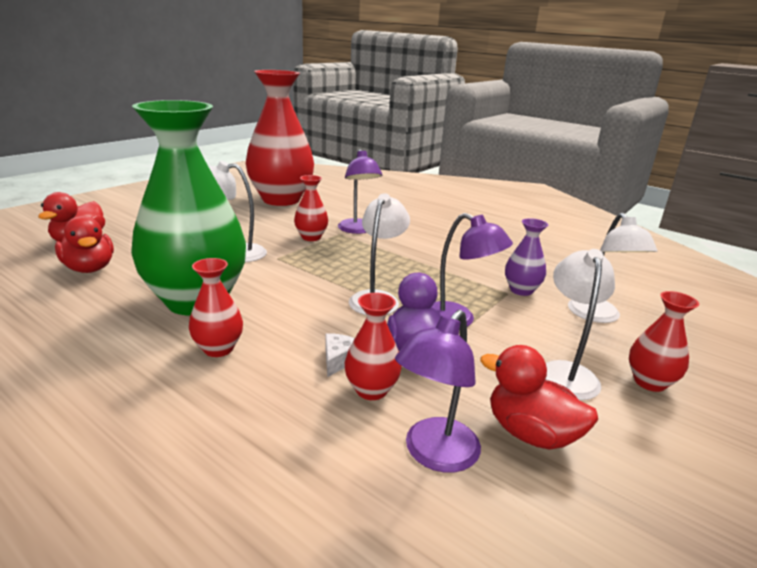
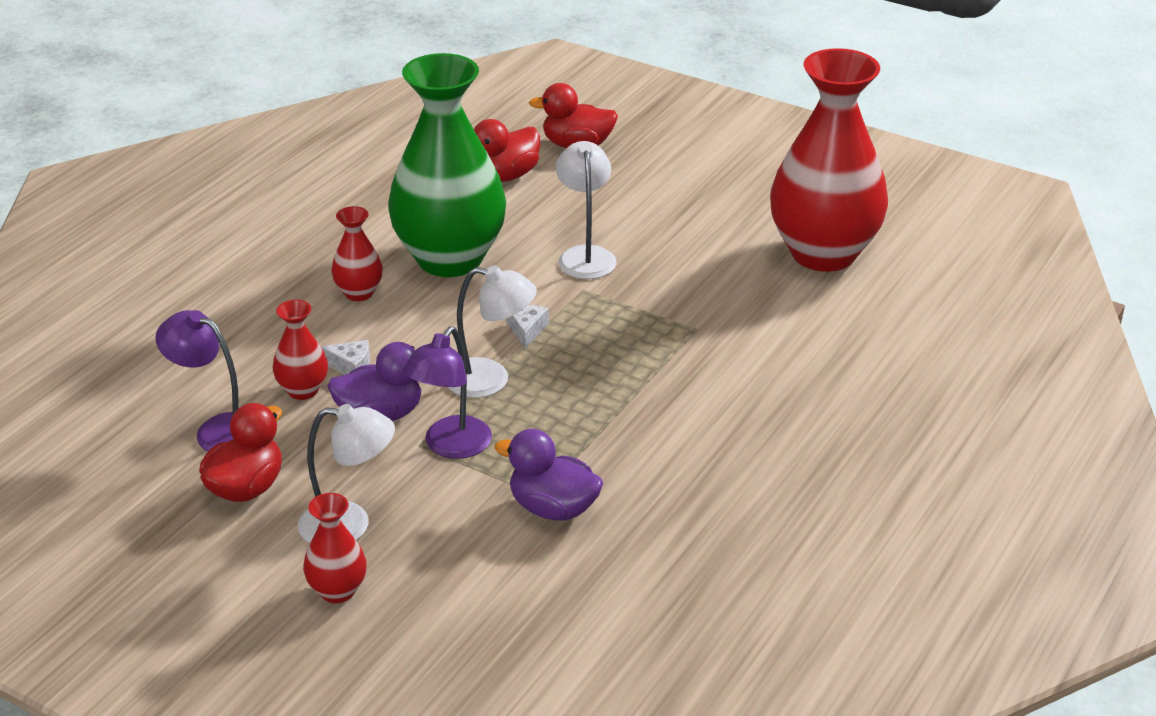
camera: 85 degrees right, 10 degrees up
(311, 237) = (668, 306): red vase -> none
(318, 280) = (527, 330): none -> white cheese
(358, 230) = (721, 345): purple lamp -> none
(521, 290) = (553, 508): purple vase -> purple duck
(598, 316) = (491, 576): white lamp -> none

